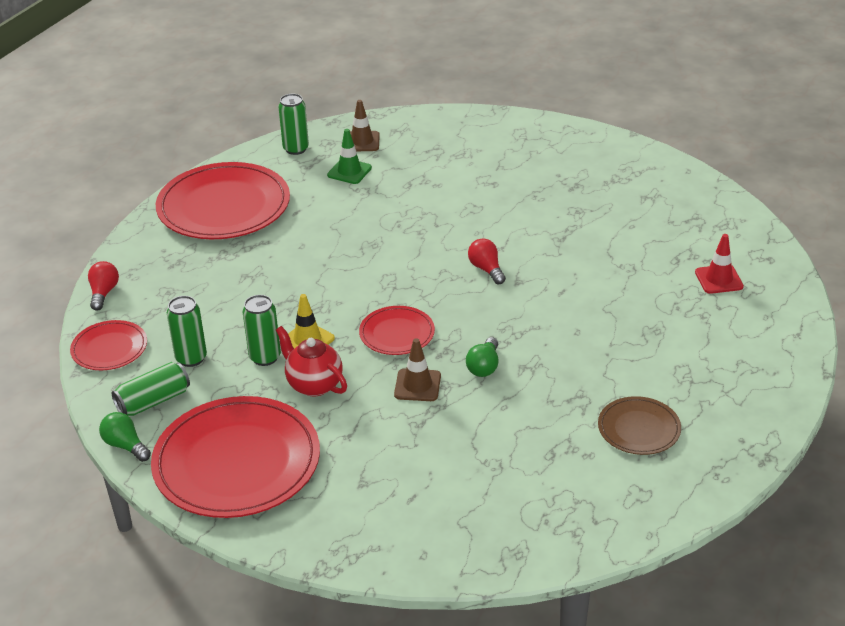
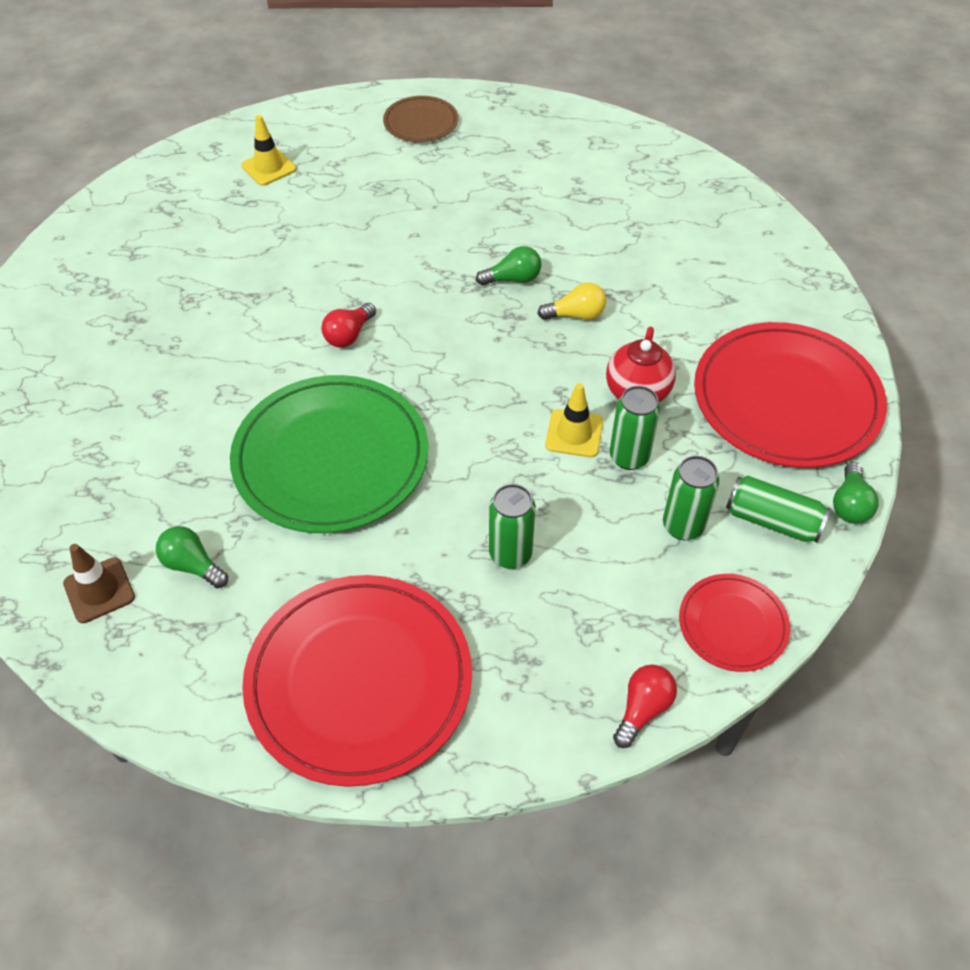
camera: 120 degrees left, 15 degrees up
(104, 293) = (643, 709): red light bulb -> red light bulb turned 150 degrees clockwise
(296, 149) = (153, 671): green can -> green can (510, 554)
(349, 171) = (192, 565): green traffic cone -> green light bulb
(382, 234) = (331, 458): none -> green plate
(397, 333) = (509, 363): red plate -> none
(417, 385) = (576, 315): brown traffic cone -> yellow light bulb
(639, 429) = (522, 161): brown plate -> brown plate (421, 122)
(719, 279) = (269, 167): red traffic cone -> yellow traffic cone

